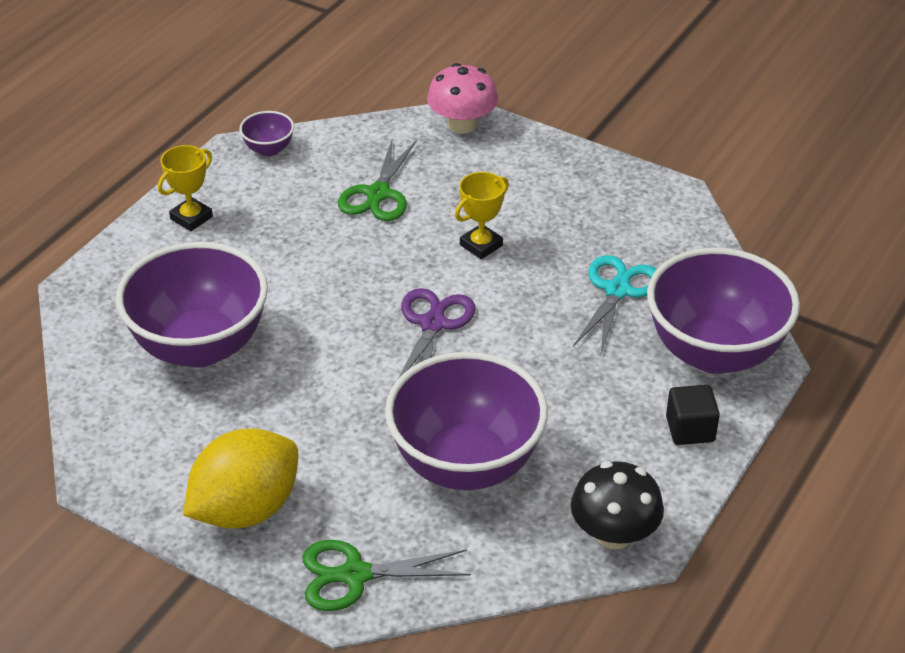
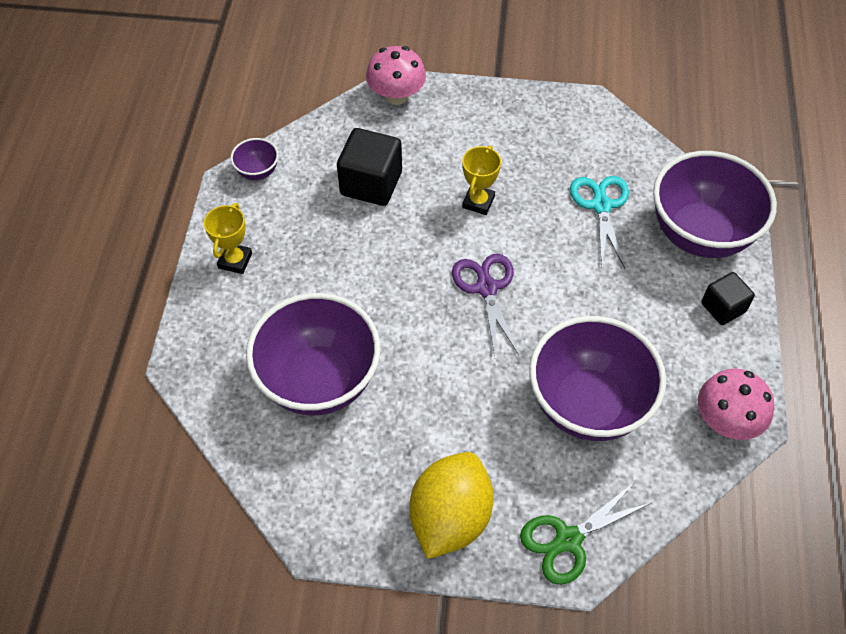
camera: 25 degrees left, 15 degrees up
(378, 194) = (371, 183): green scissors -> black cube
(614, 534) = (726, 420): black mushroom -> pink mushroom

